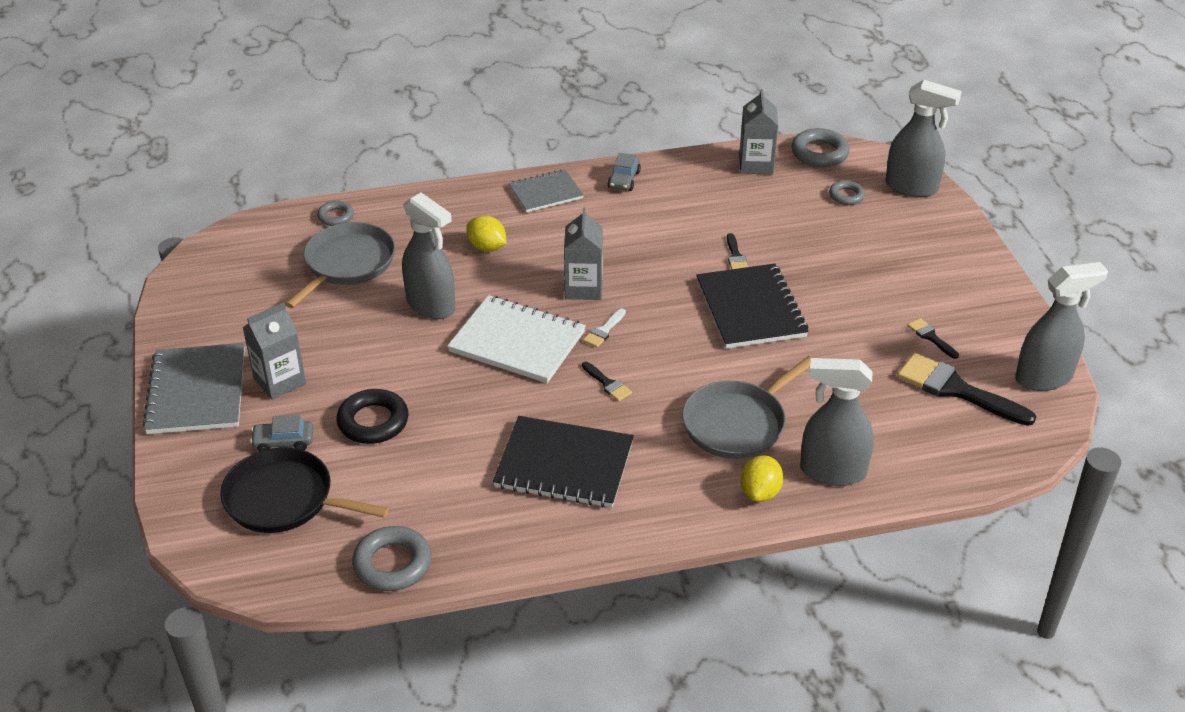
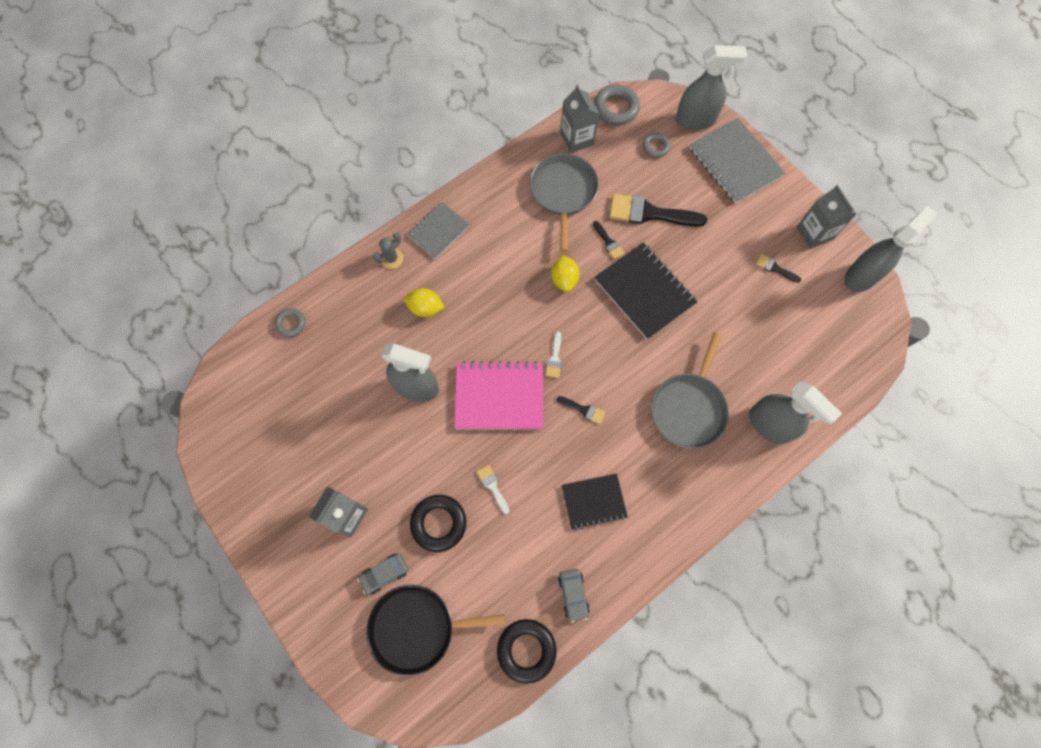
camera: 25 degrees left, 30 degrees up
(197, 391) = (290, 554): grey notebook -> grey notebook (735, 162)
(347, 264) = (329, 371): grey pan -> grey pan (563, 193)
(392, 564) = (526, 650): grey ring -> black ring
(455, 412) = (492, 486): none -> white brush
(478, 199) = (391, 258): none -> grey cactus
(517, 342) = (499, 397): white notebook -> pink notebook
(564, 464) = (593, 501): black notebook -> black notebook, size x0.63
(583, 288) = (518, 321): grey carton -> grey carton (814, 233)
(624, 180) = (489, 193): grey car -> grey car (573, 594)
(760, 492) = (733, 466): yellow lemon -> yellow lemon (564, 279)
(832, 471) = (769, 425): grey spray bottle -> grey spray bottle turned 120 degrees counterclockwise
(956, 389) = (812, 312): black brush -> black brush (649, 213)

